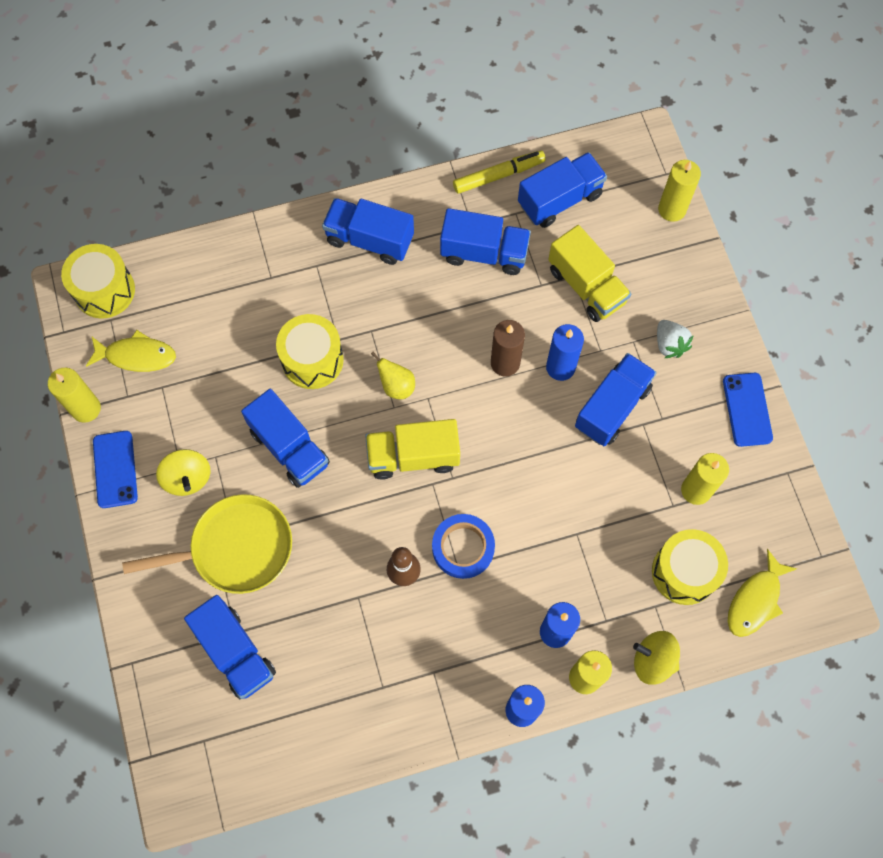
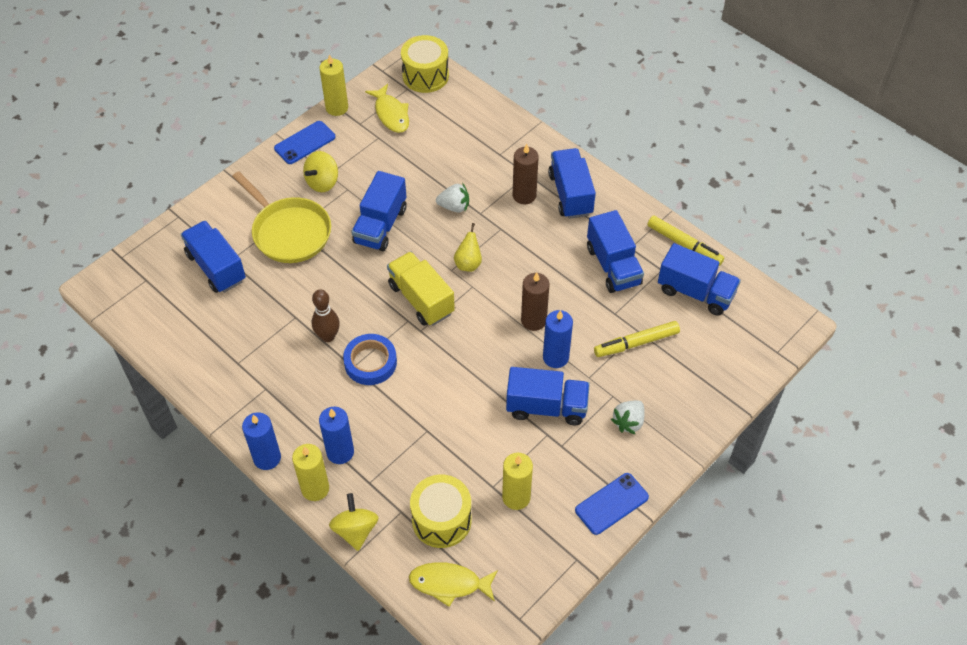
camera: 60 degrees right, 15 degrees down
(235, 652) = (216, 267): blue truck -> blue truck turned 120 degrees clockwise
(312, 360) = (454, 206): yellow drum -> white strawberry
(342, 284) = (524, 195): none -> brown candle
(586, 286) = (636, 343): yellow truck -> yellow marker
(672, 209) = (748, 370): yellow candle -> none

